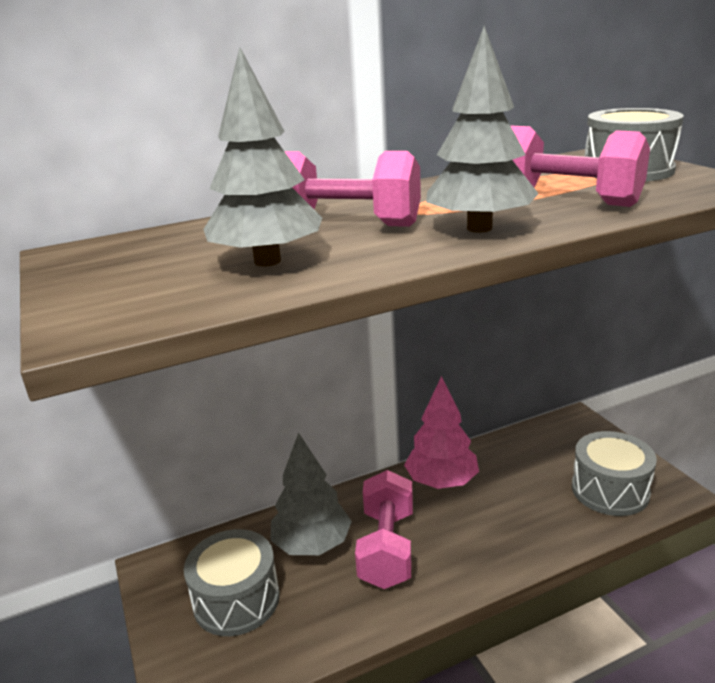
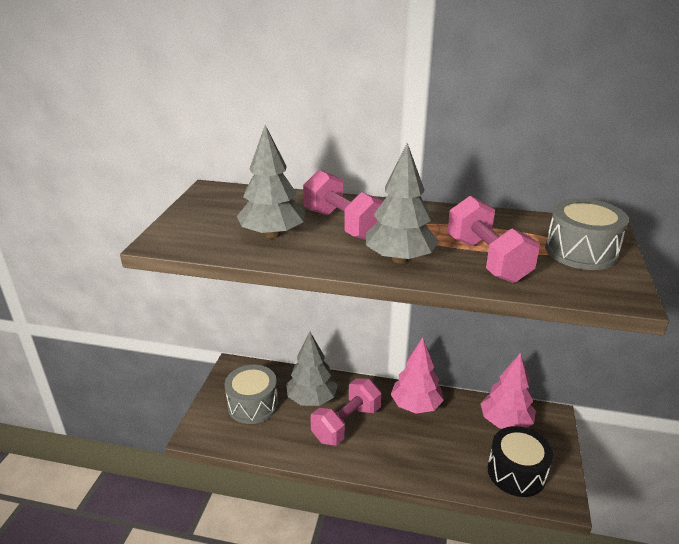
camera: 35 degrees right, 5 degrees up
(544, 448) = (505, 422): none -> pink tree
(610, 490) = (516, 472): grey drum -> black drum

